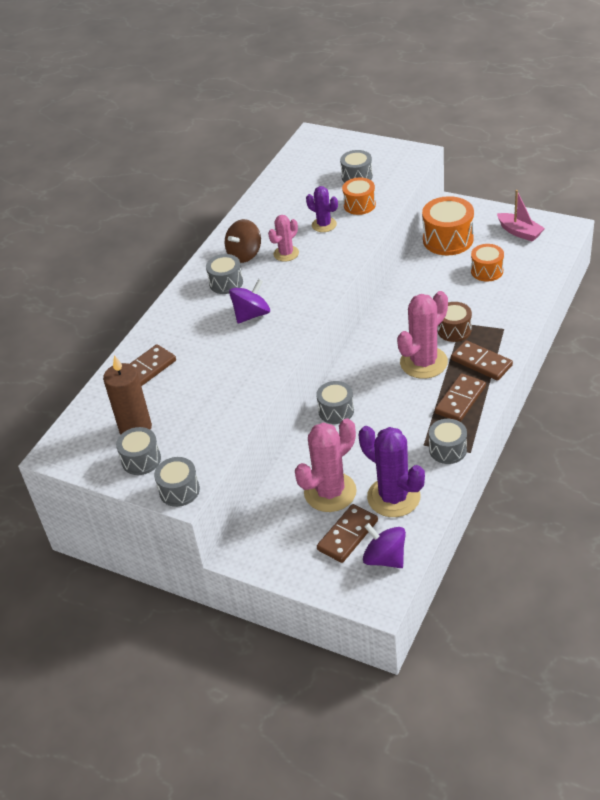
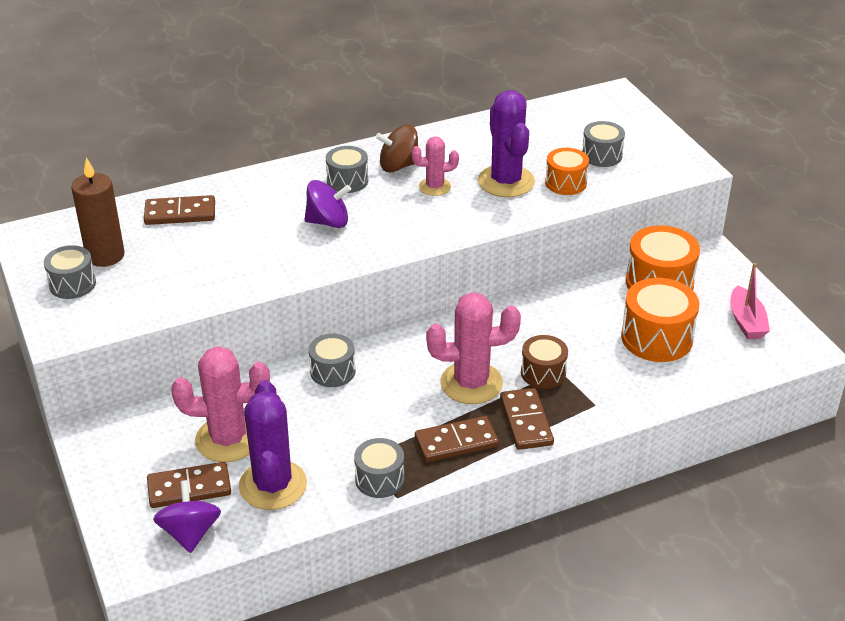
camera: 35 degrees right, 5 degrees down
(179, 490) = (62, 329): grey drum -> none
(324, 225) = (506, 181): purple cactus -> purple cactus, size x1.78
(487, 271) = (656, 338): orange drum -> orange drum, size x1.62

